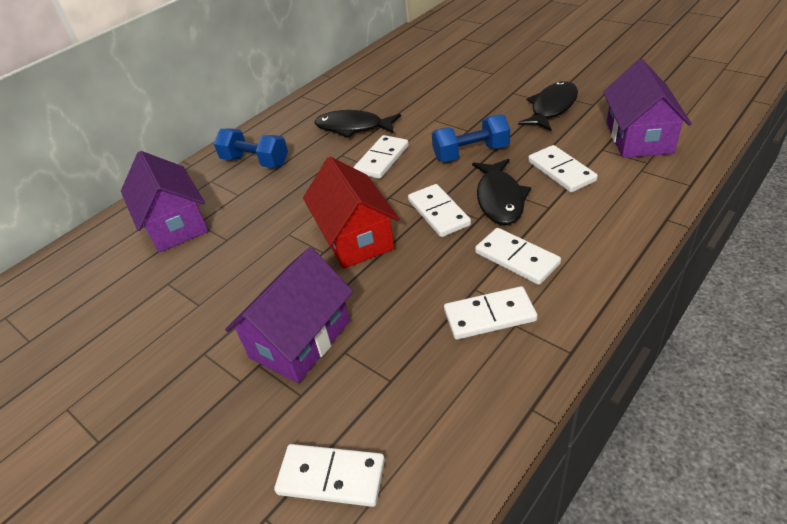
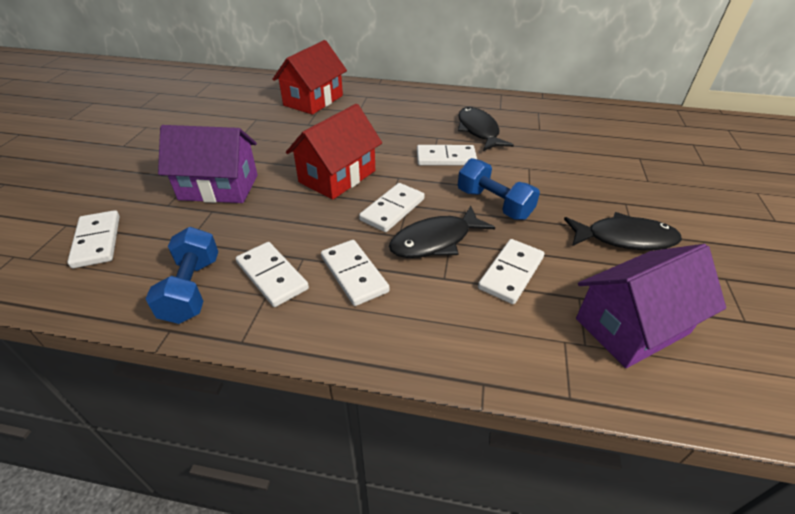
camera: 55 degrees right, 0 degrees up
(175, 224) = (313, 100): purple house -> red house
(255, 162) = (400, 104): blue dumbbell -> blue dumbbell (192, 289)
(517, 258) = (354, 274): white domino -> white domino turned 45 degrees counterclockwise

